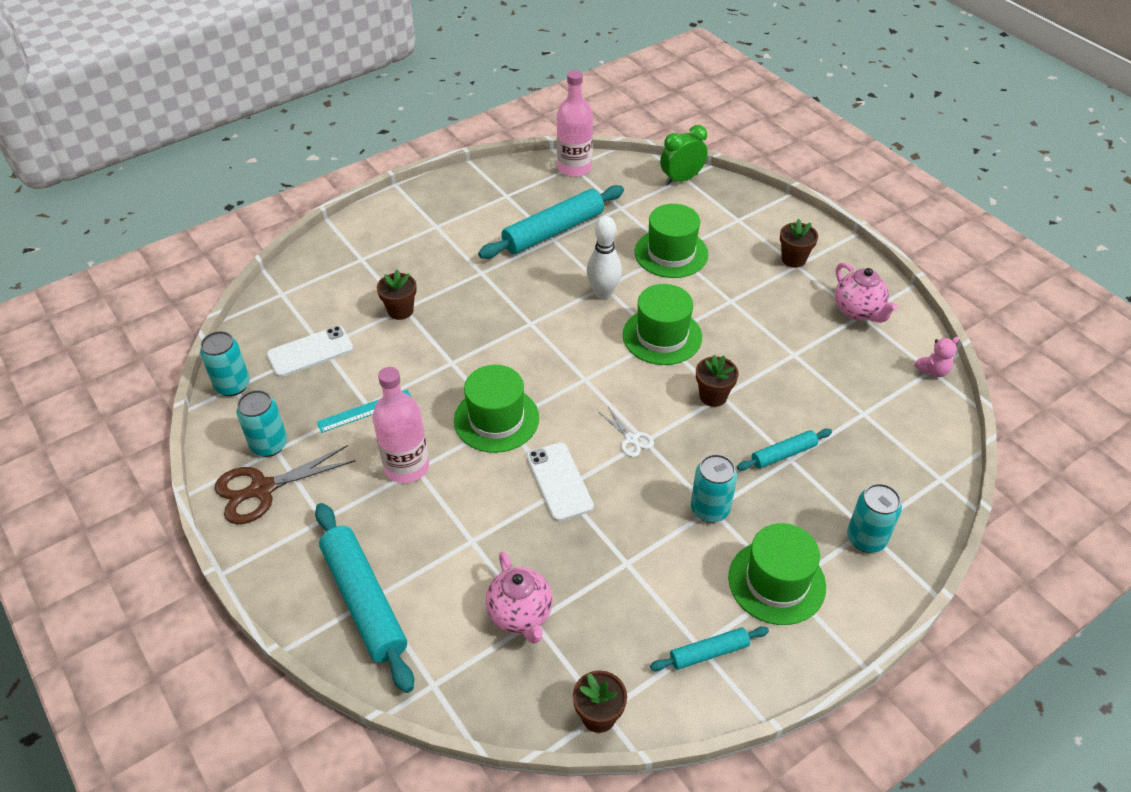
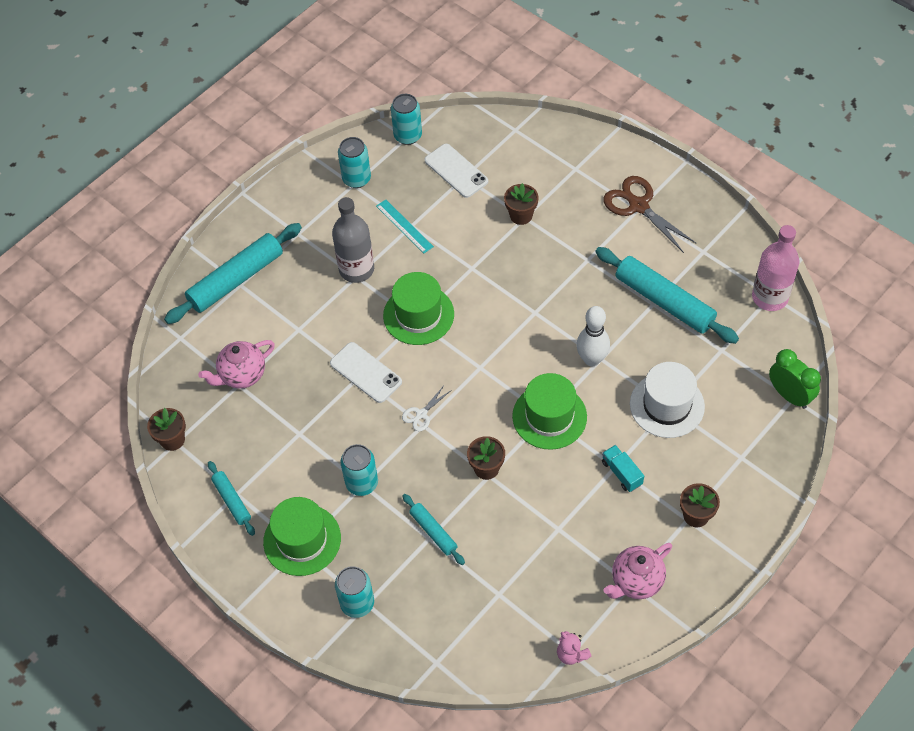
camera: 80 degrees right, 10 degrees up
(262, 489) = (316, 190): brown scissors -> brown scissors (638, 206)
(406, 467) = (356, 269): pink bottle -> grey bottle
(559, 481) = (365, 373): white phone -> white phone turned 75 degrees clockwise
(671, 253) = (667, 405): green hat -> white hat
(739, 297) = (621, 473): none -> turquoise truck

